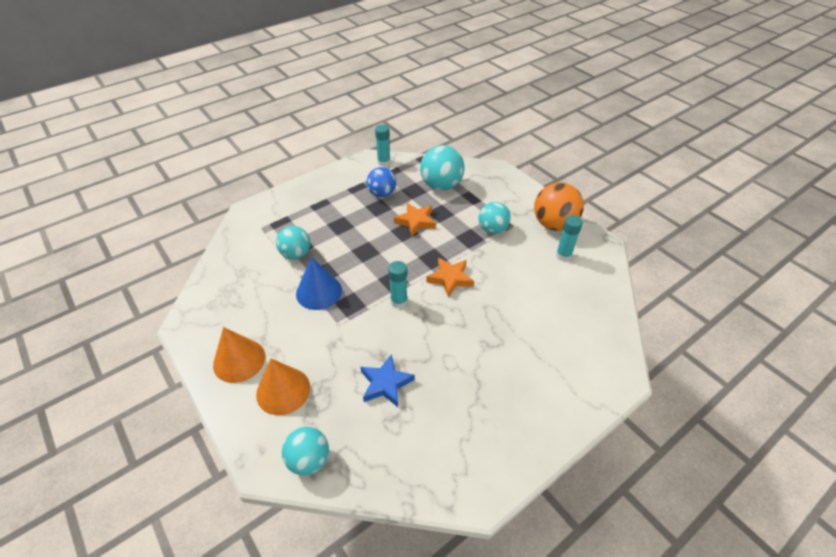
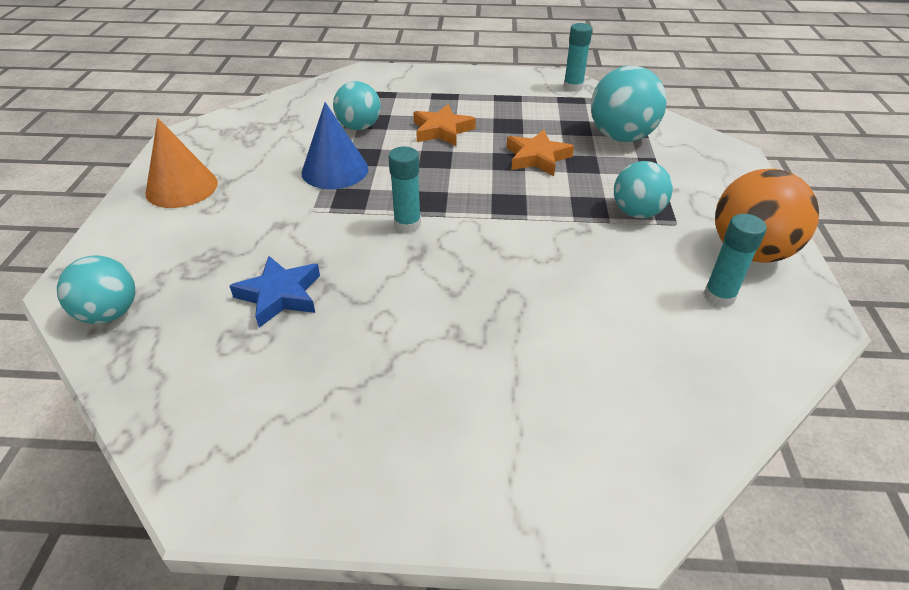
camera: 40 degrees right, 5 degrees down
(283, 390) = (179, 236): orange cone -> none
(382, 193) = (530, 114): blue ball -> none
(450, 278) = (503, 235): orange star -> orange star (442, 130)

